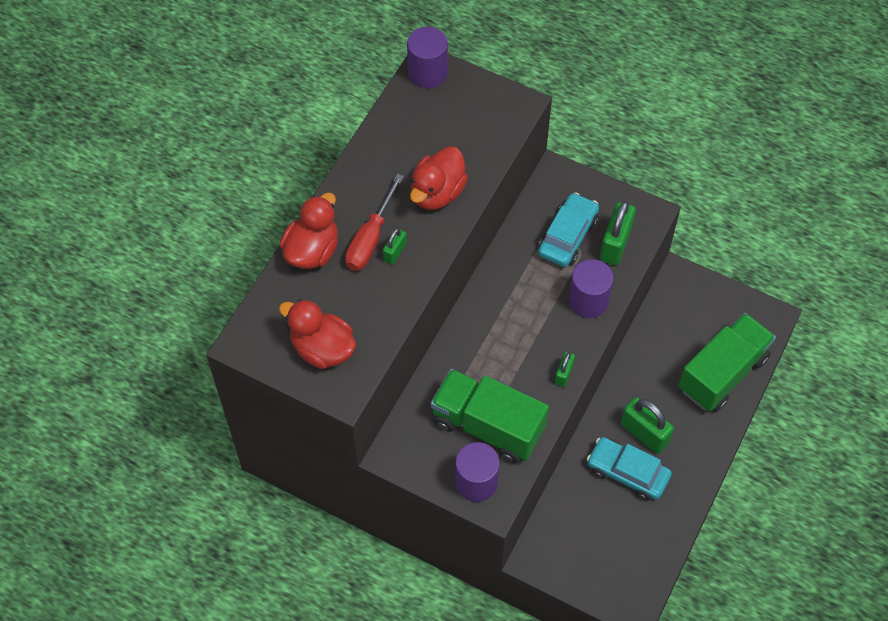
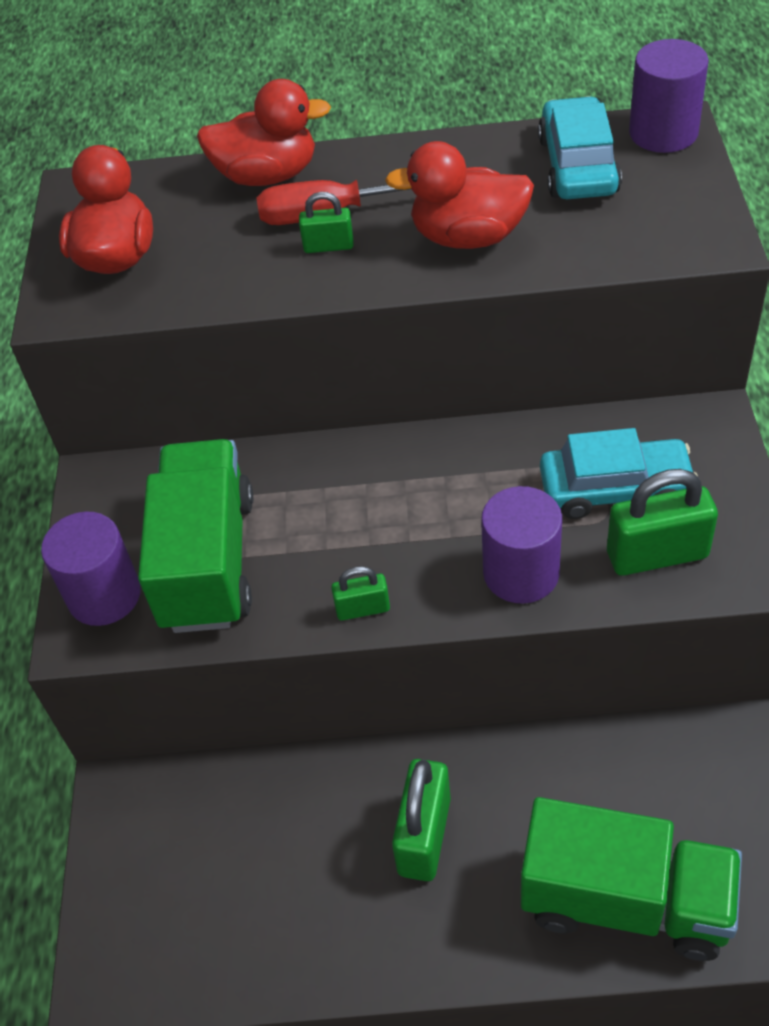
camera: 65 degrees right, 10 degrees down
(627, 473) = (337, 848): turquoise car -> turquoise car (578, 165)

